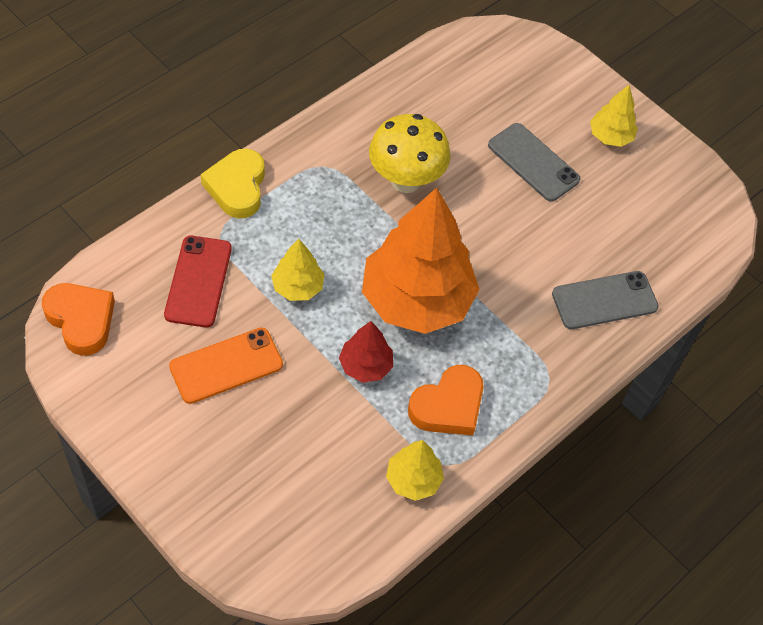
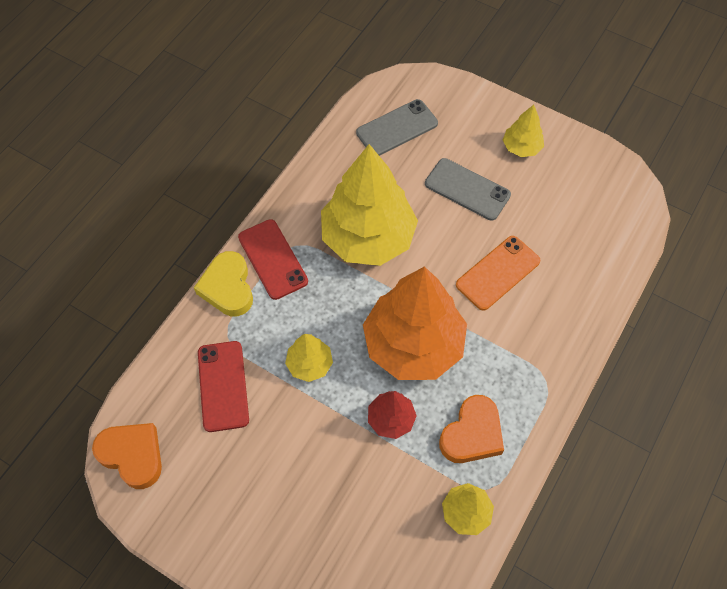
camera: 10 degrees left, 5 degrees up
(226, 365) = (272, 457): orange phone -> orange phone (497, 273)
(295, 173) = (273, 259): none -> red phone
(405, 180) = (368, 238): yellow mushroom -> yellow tree
(604, 300) = (566, 296): grey phone -> grey phone (397, 128)

